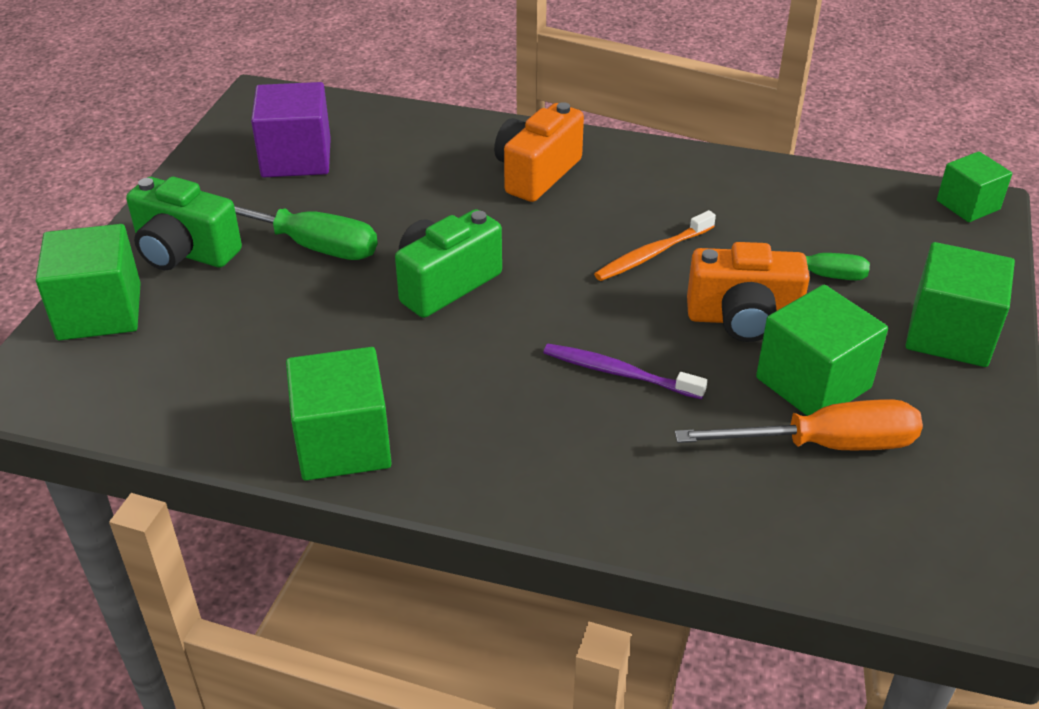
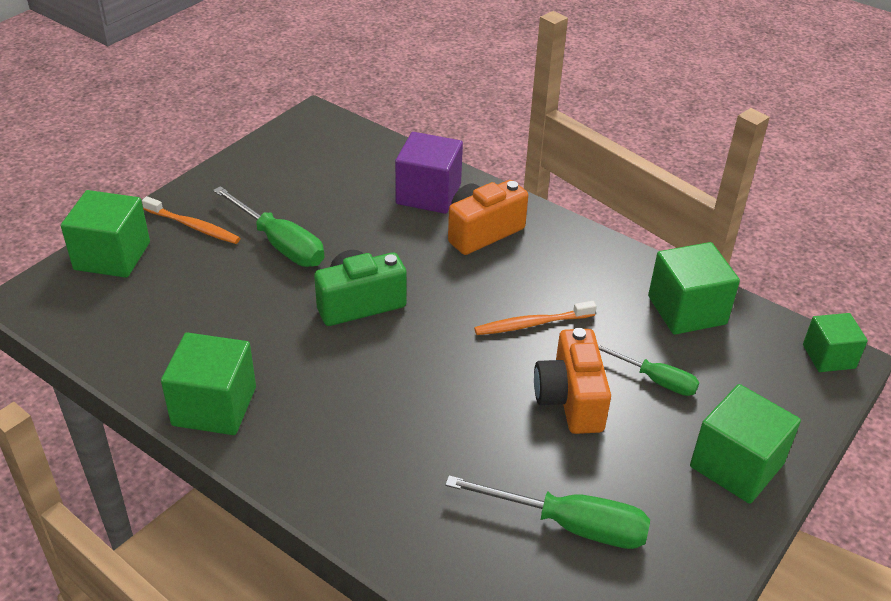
camera: 20 degrees right, 0 degrees up
(185, 252) = (193, 226): green camera -> orange toothbrush
(296, 158) = (312, 172): purple cube -> purple cube (428, 194)
(619, 373) = (445, 414): purple toothbrush -> none
(743, 319) = (570, 400): orange camera -> orange camera turned 60 degrees clockwise
(813, 383) = (593, 471): green cube -> green cube (687, 310)
(824, 445) = (569, 525): orange screwdriver -> green screwdriver

